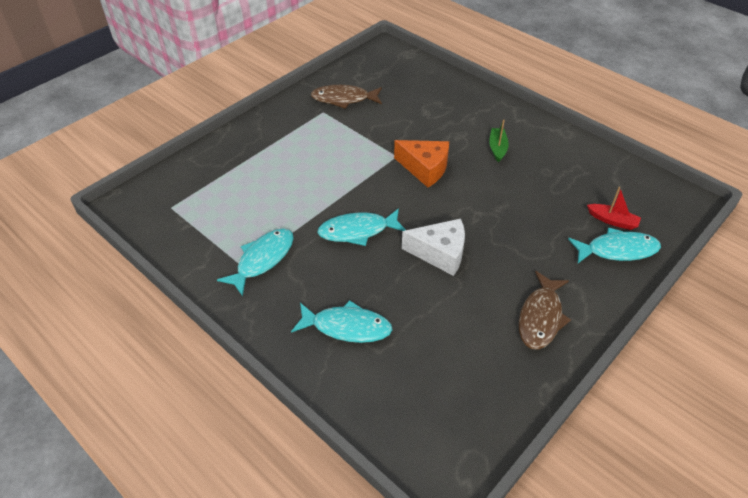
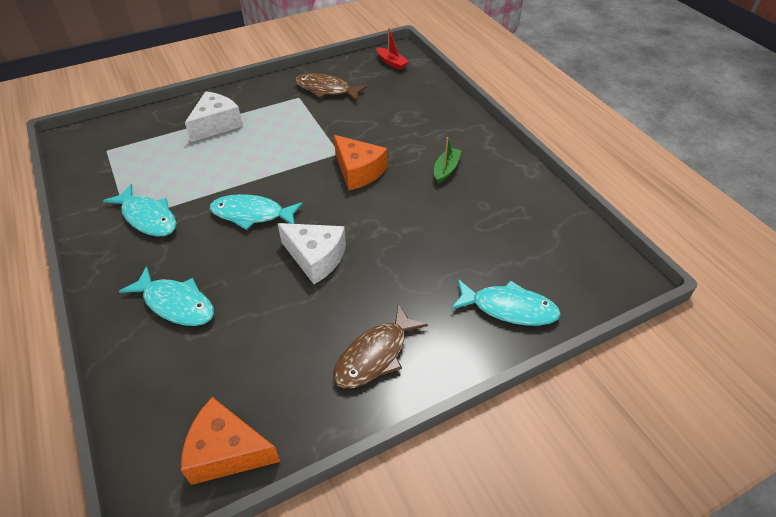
camera: 20 degrees right, 0 degrees up
(262, 260) = (147, 217): turquoise fish -> turquoise fish turned 75 degrees clockwise
(263, 156) = (216, 125): none -> white cheese
(477, 428) = (227, 451): none -> orange cheese
(612, 221) = (524, 275): red boat -> red boat (391, 63)

